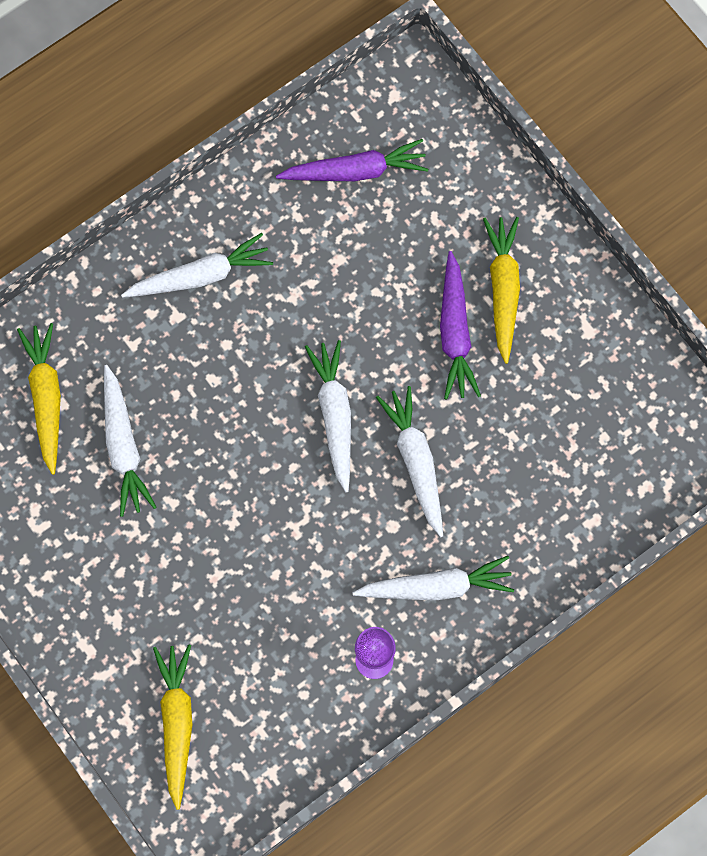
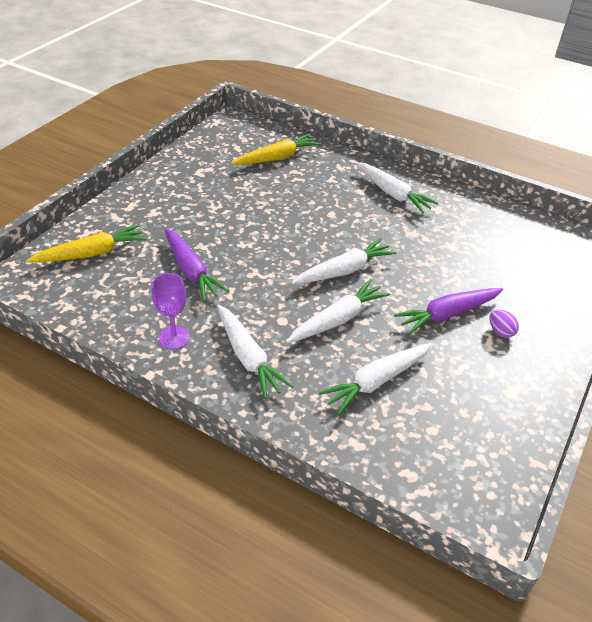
camera: 65 degrees right, 30 degrees down
(123, 446) = (266, 190): white carrot -> white carrot (376, 381)
(355, 171) = (515, 238): purple carrot -> purple carrot (191, 270)
(503, 289) = (500, 331): yellow carrot -> purple egg

